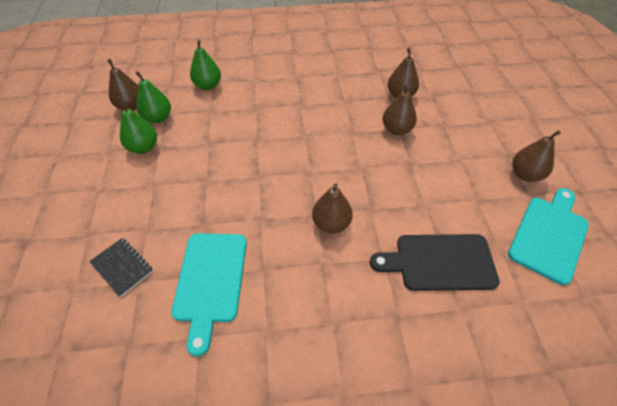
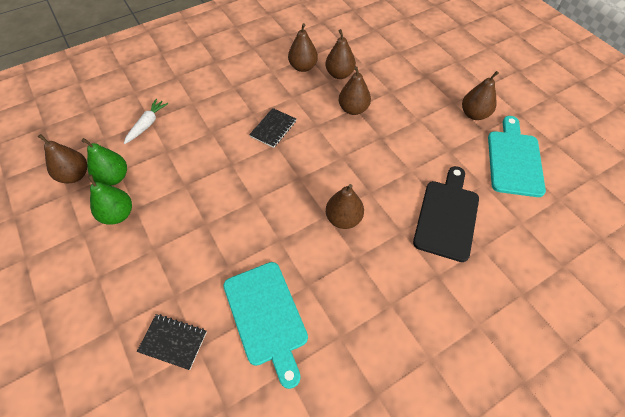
camera: 25 degrees left, 5 degrees up
(208, 85) = (147, 124): green pear -> white carrot
(311, 122) = (273, 128): none -> black notebook
(368, 79) = (303, 67): none -> brown pear
(440, 262) = (447, 216): black cutting board -> black cutting board turned 135 degrees clockwise

